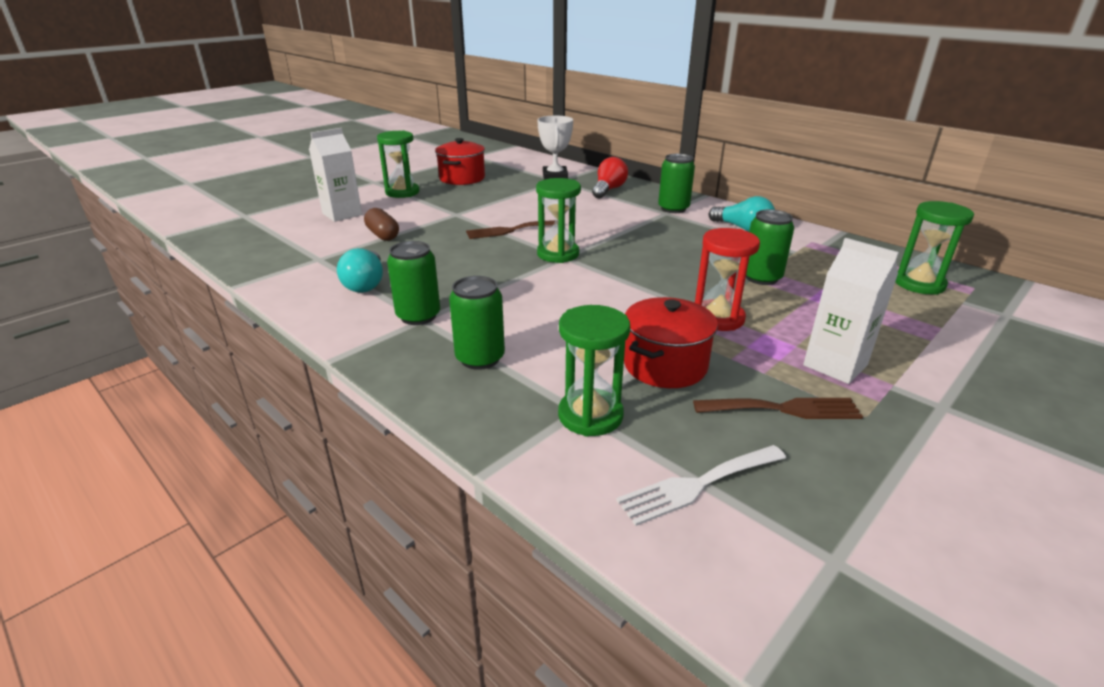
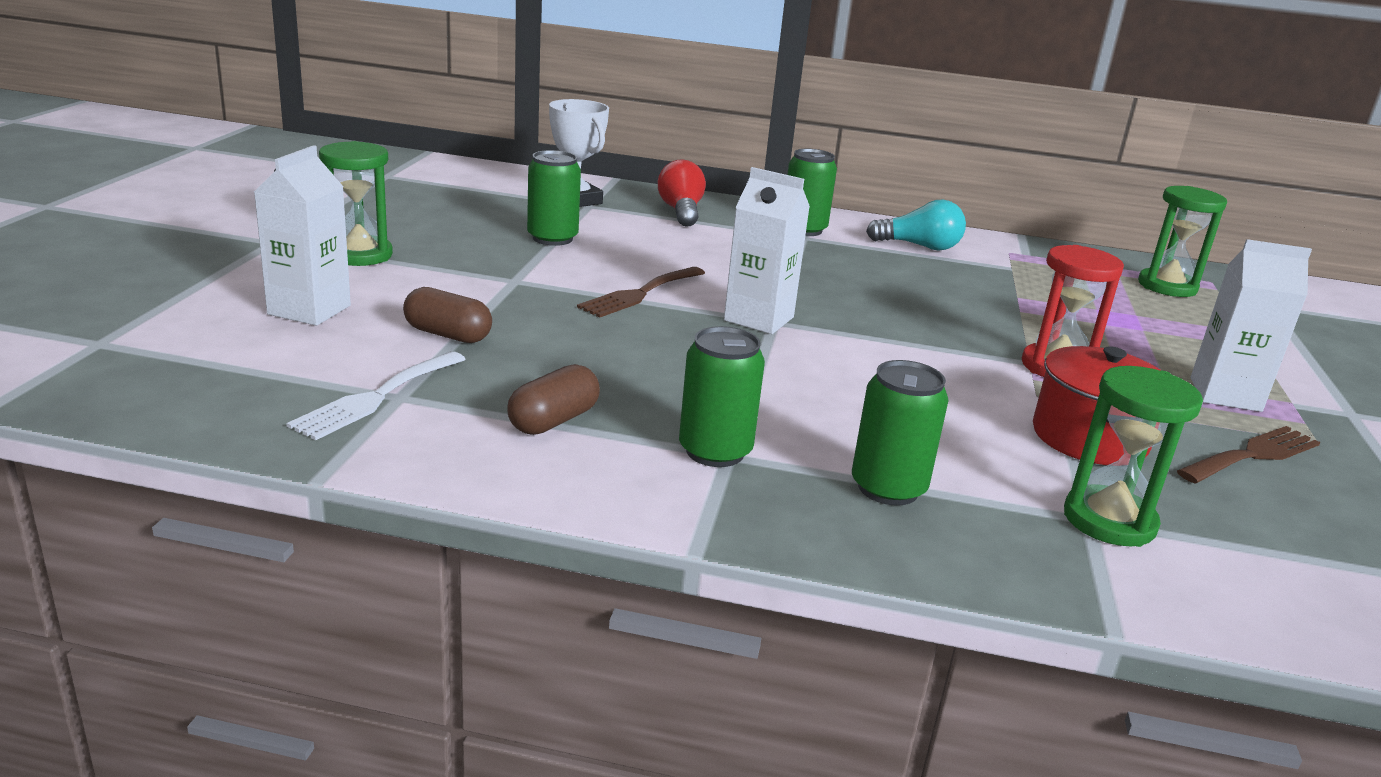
camera: 35 degrees left, 5 degrees down
(366, 284) = (553, 421): turquoise light bulb -> brown capsule
(462, 178) = (427, 217): red pot -> none
(558, 254) = (759, 319): green hourglass -> white carton
(697, 485) = (1303, 561): white fork -> white fork (376, 398)
(761, 278) = (1026, 307): green can -> green can (552, 238)

